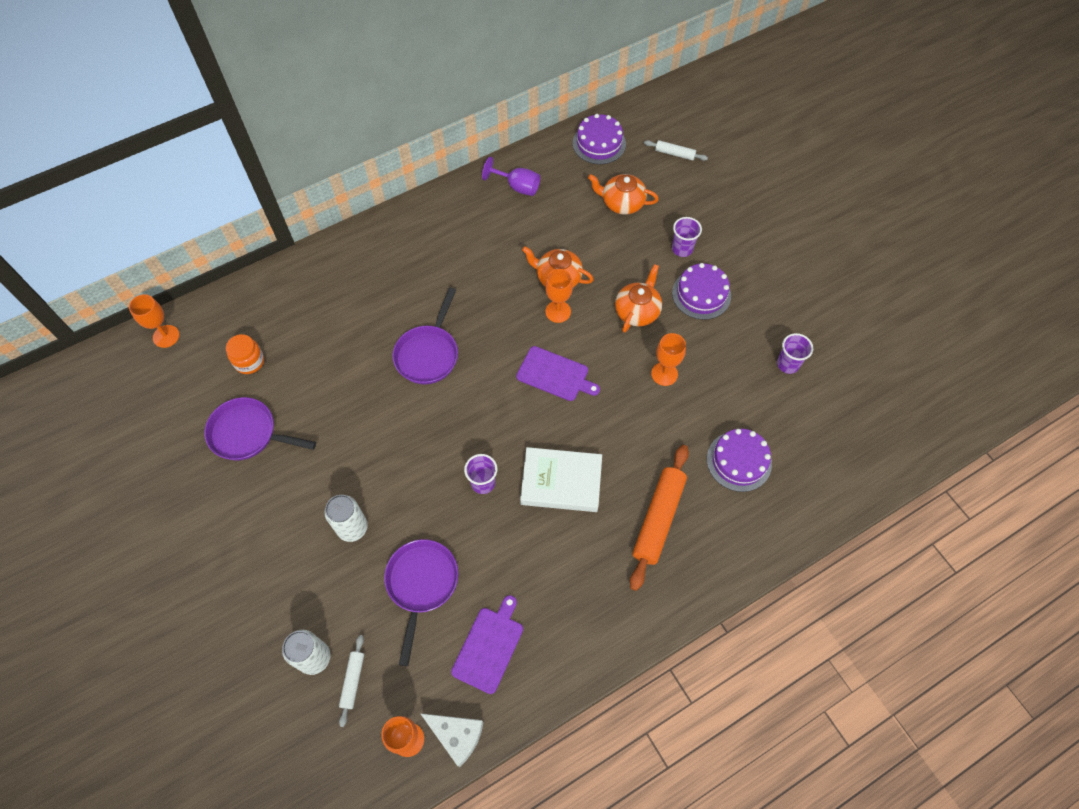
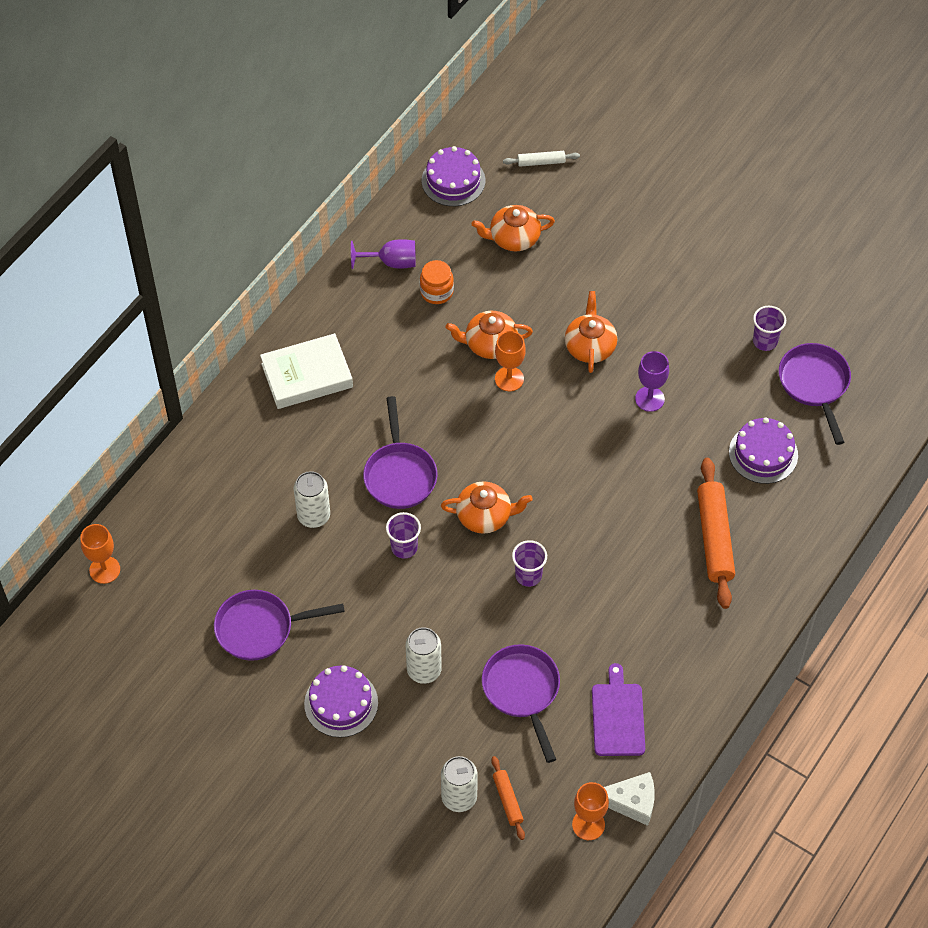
camera: 25 degrees left, 5 degrees down
(249, 361) = (214, 558): orange jar -> orange jar (436, 292)
(343, 359) = (313, 516): none -> white can
(353, 681) = (507, 800): white rolling pin -> orange rolling pin
(476, 416) = (485, 516): none -> orange teapot
(555, 375) = (541, 443): purple cutting board -> none
(561, 482) = (604, 543): white book -> white book (307, 375)
(664, 374) = (649, 399): orange goblet -> purple goblet
(682, 249) = (602, 264): purple cup -> purple cup (404, 547)
(701, 294) = (645, 304): purple cake -> purple cake (341, 703)
(814, 419) = (815, 385): none -> purple pan

